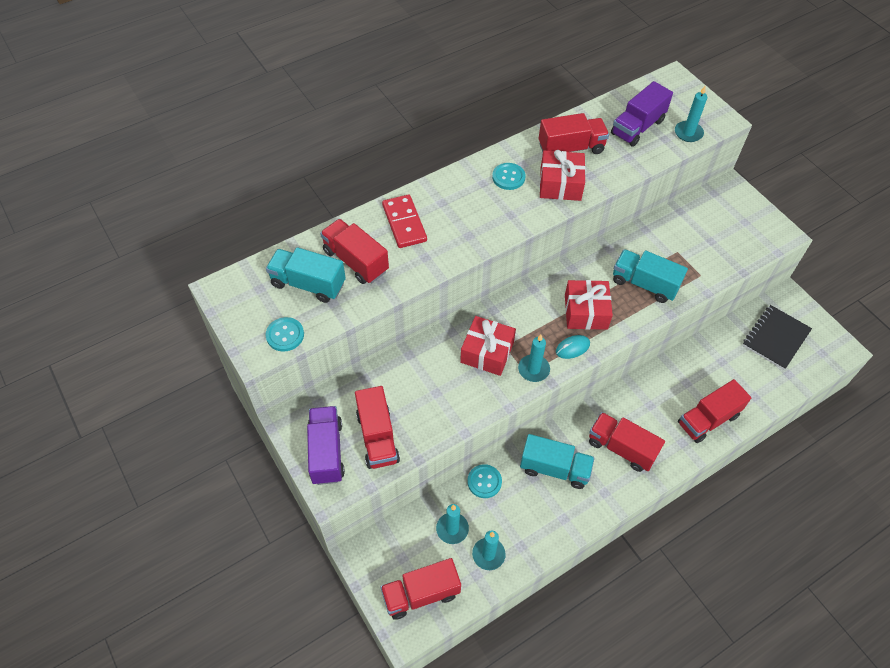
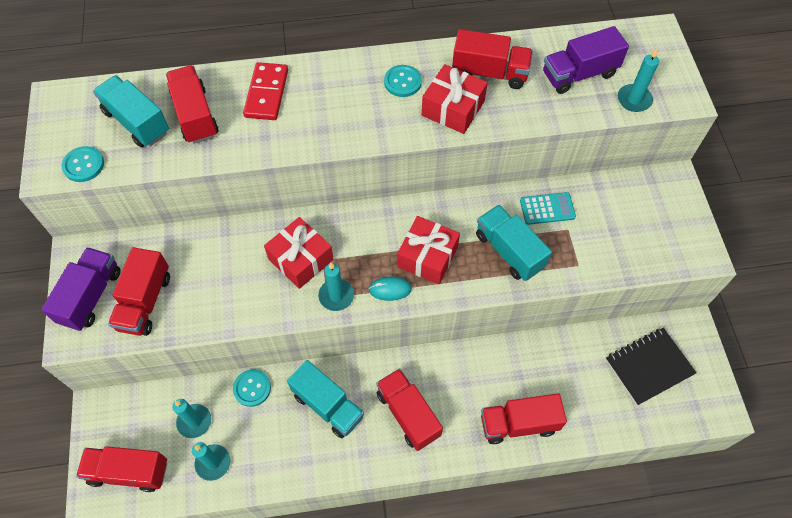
camera: 25 degrees right, 5 degrees up
(653, 242) = (547, 209): none -> turquoise calculator

